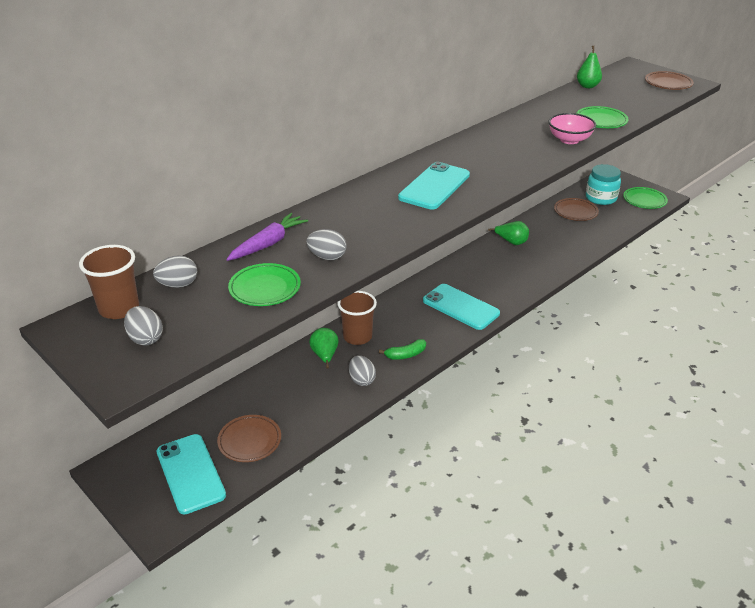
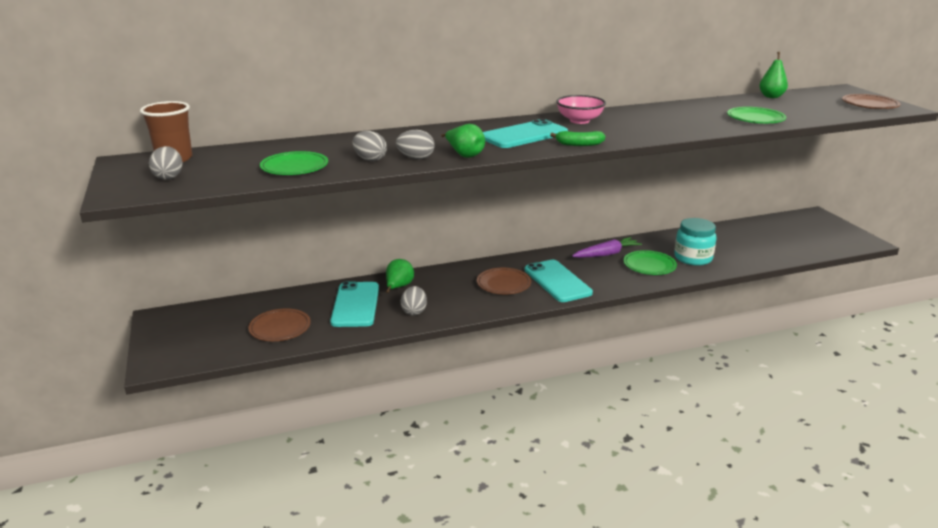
camera: 25 degrees right, 10 degrees down
(178, 285) = (233, 154): grey egg -> grey egg (416, 158)
(190, 473) = (214, 336): turquoise phone -> turquoise phone (355, 305)
(268, 244) = (333, 145): purple carrot -> purple carrot (606, 254)
(357, 337) = (440, 281): brown cup -> none
(405, 355) = (471, 303): green banana -> green banana (579, 144)
(511, 242) = (655, 245): green pear -> green pear (464, 155)
(569, 140) = (702, 126): pink bowl -> pink bowl (579, 121)
(575, 212) = (747, 235): brown plate -> brown plate (503, 284)
(601, 198) = (787, 230): turquoise jar -> turquoise jar (693, 258)
(644, 200) = (838, 240): green plate -> green plate (649, 266)

